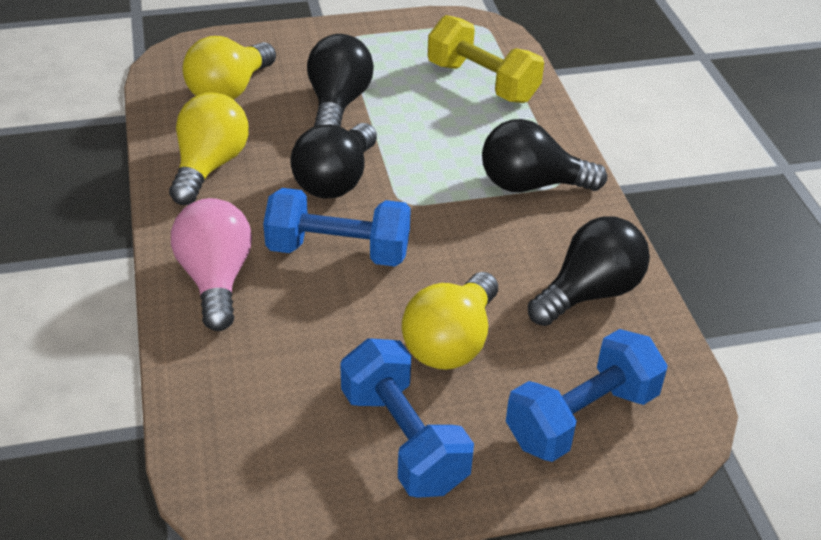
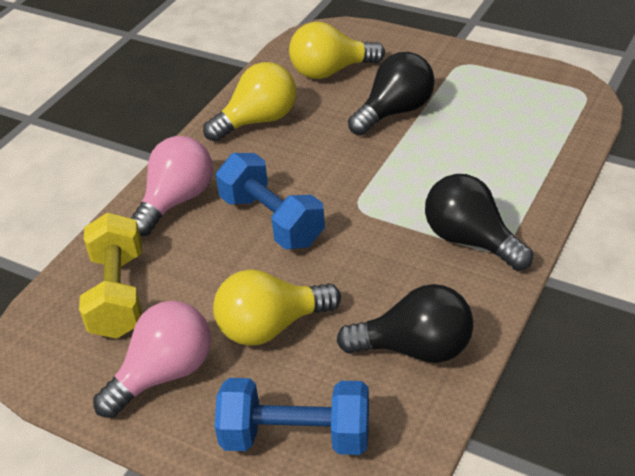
camera: 45 degrees right, 0 degrees up
(336, 180) = (328, 169): black light bulb -> none
(404, 439) = (164, 374): blue dumbbell -> pink light bulb
(482, 82) = (529, 140): yellow dumbbell -> yellow dumbbell (118, 294)

